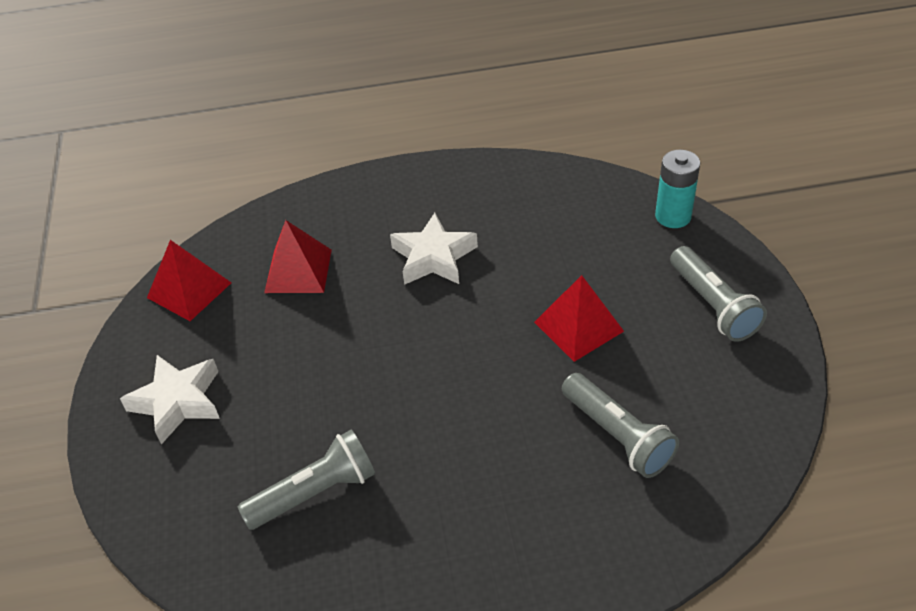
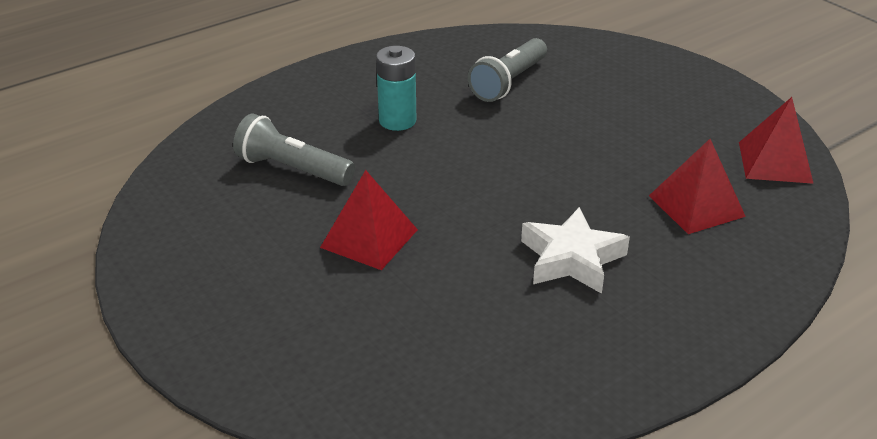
camera: 150 degrees right, 10 degrees down
(177, 402) = (671, 96): white star -> none
(673, 216) = (308, 399): turquoise battery -> turquoise battery (397, 121)
(712, 305) = (228, 300): grey flashlight -> none

